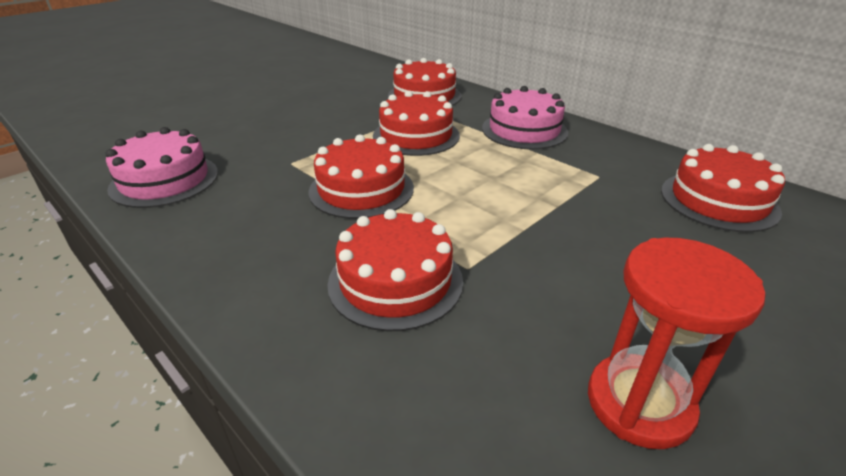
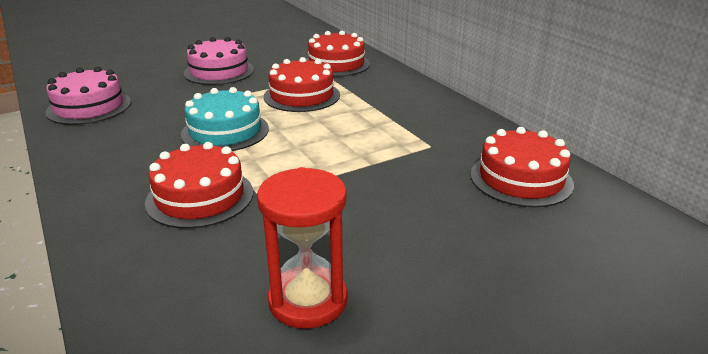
camera: 15 degrees right, 5 degrees down
(361, 189) = (225, 131): red cake -> turquoise cake
(524, 130) = (399, 101): pink cake -> pink cake (219, 71)

